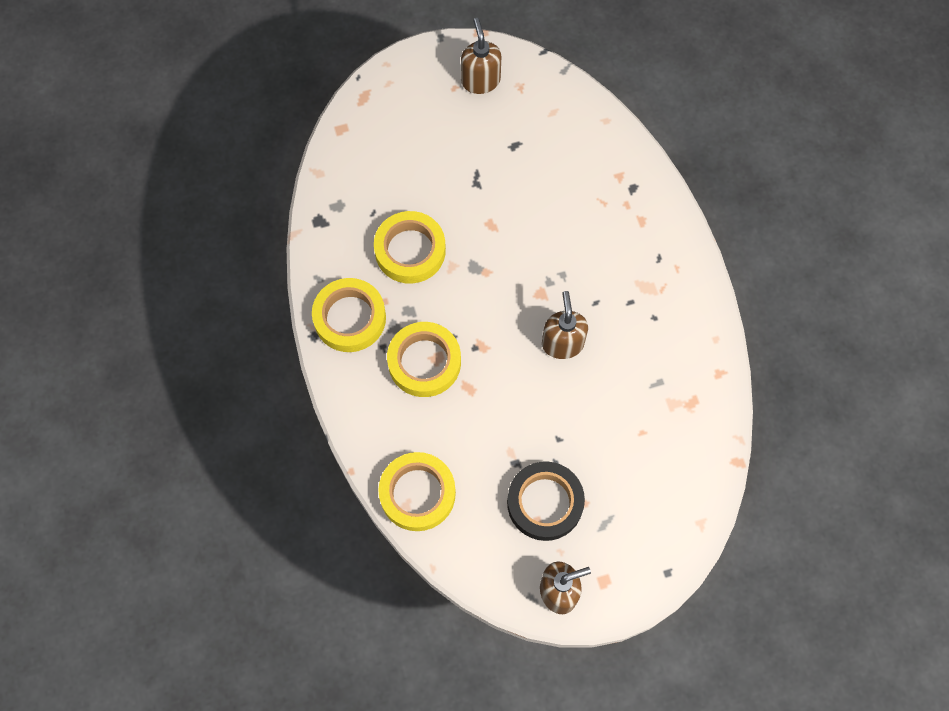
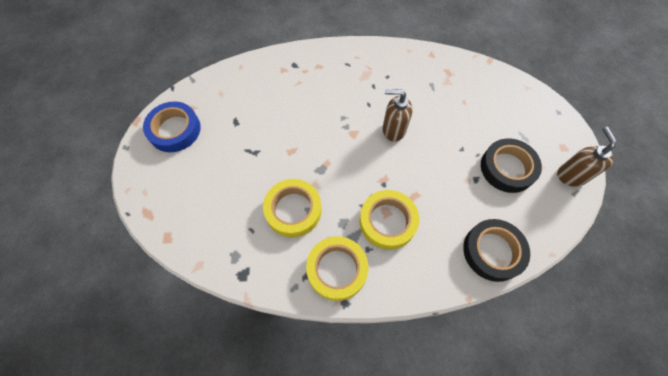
camera: 75 degrees left, 5 degrees down
(417, 493) = (492, 251): yellow tape -> black tape
(480, 80) = (175, 130): brown soap dispenser -> blue tape

